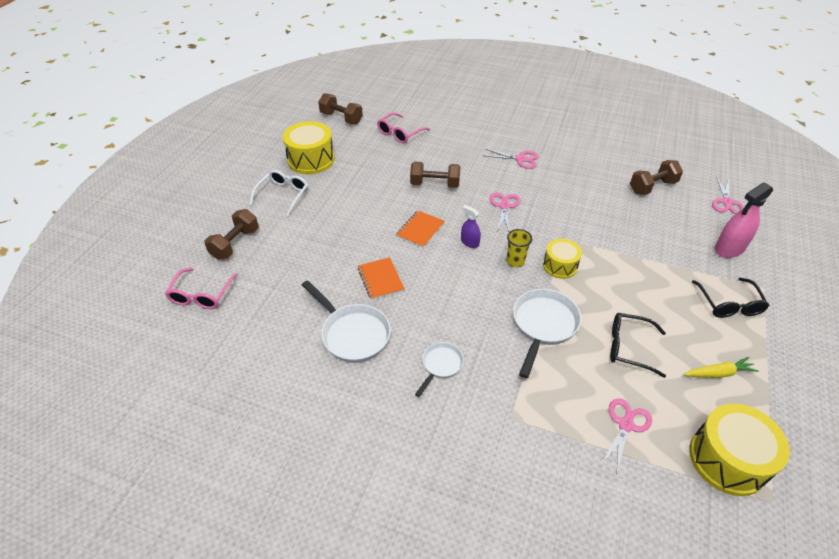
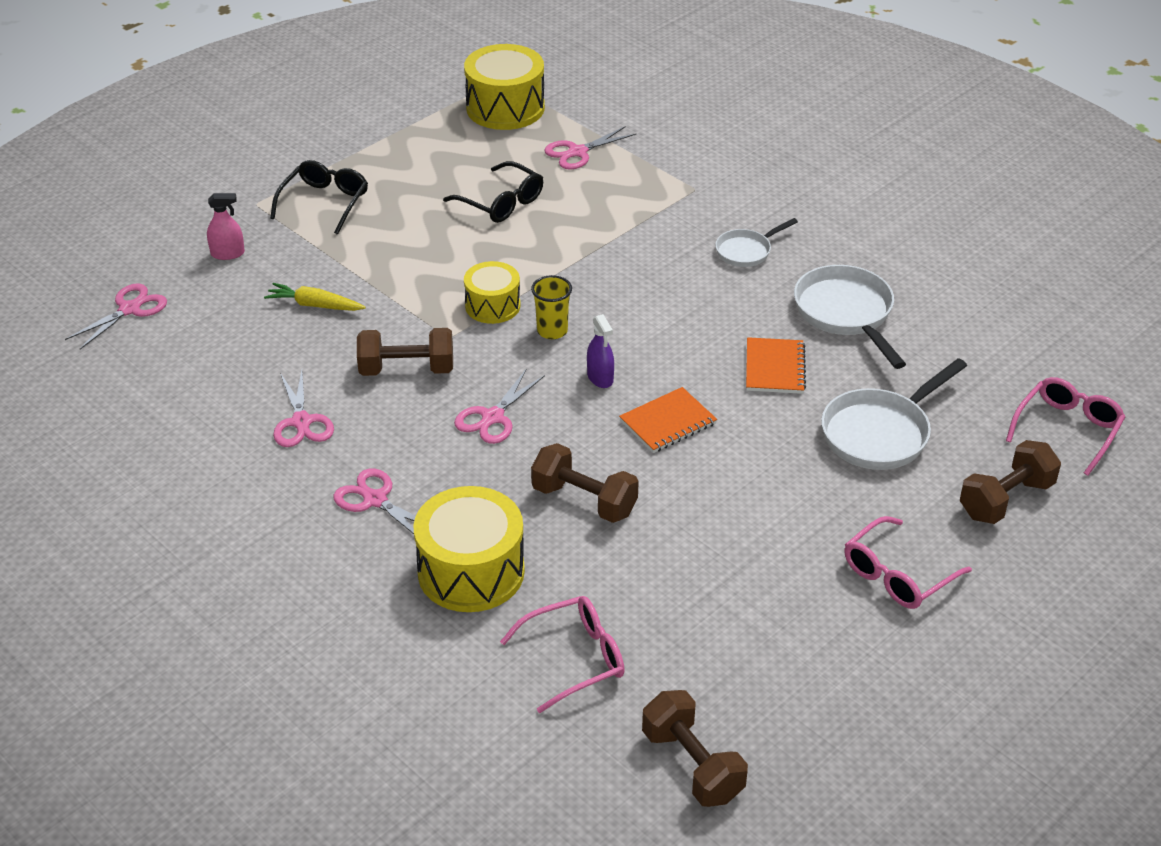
camera: 155 degrees left, 5 degrees down
(283, 195) = (897, 575): white glasses -> pink glasses
(311, 160) = (813, 649): yellow drum -> yellow drum (471, 571)
(543, 326) = (584, 250): white pan -> white pan (880, 433)
(584, 178) = (301, 422): none -> pink scissors
(652, 187) = (207, 369): brown dumbbell -> brown dumbbell (407, 369)
(718, 373) = (428, 157): yellow carrot -> yellow carrot (314, 305)
(729, 248) = (227, 253): pink spray bottle -> pink spray bottle, size x0.56

